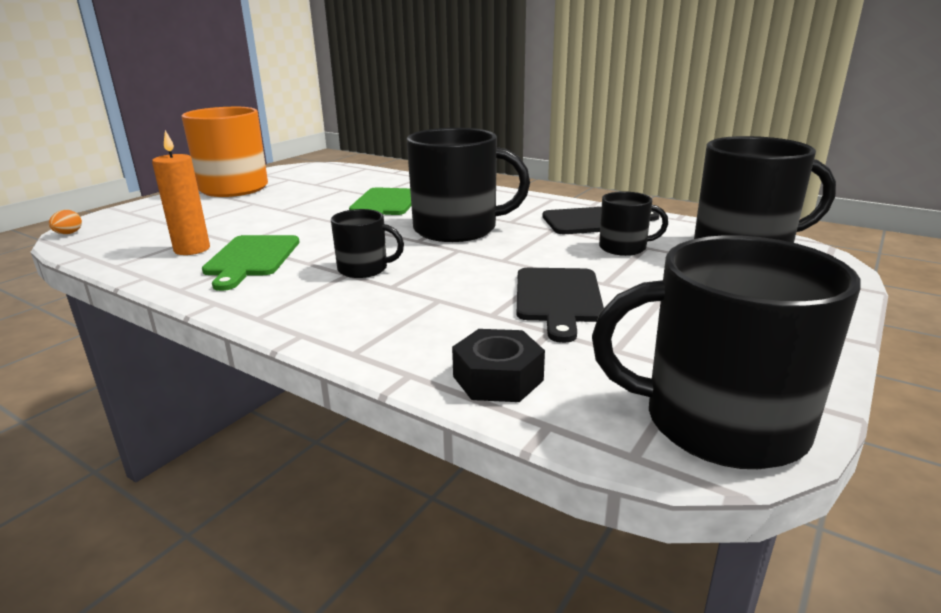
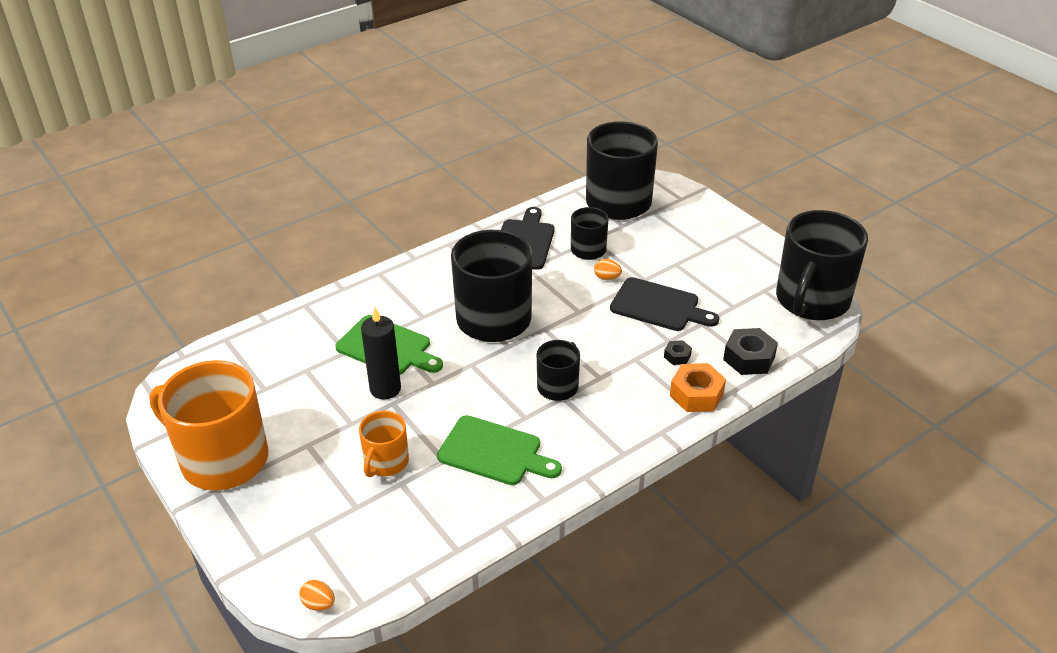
camera: 70 degrees left, 15 degrees up
(192, 249) = (443, 494): orange candle -> none
(234, 226) = (386, 462): none -> orange mug
(329, 211) = (385, 389): none -> black candle
(388, 347) = (696, 394): none -> orange nut
(462, 323) = (677, 356): none -> black nut
(581, 263) = (607, 278): none -> orange egg

